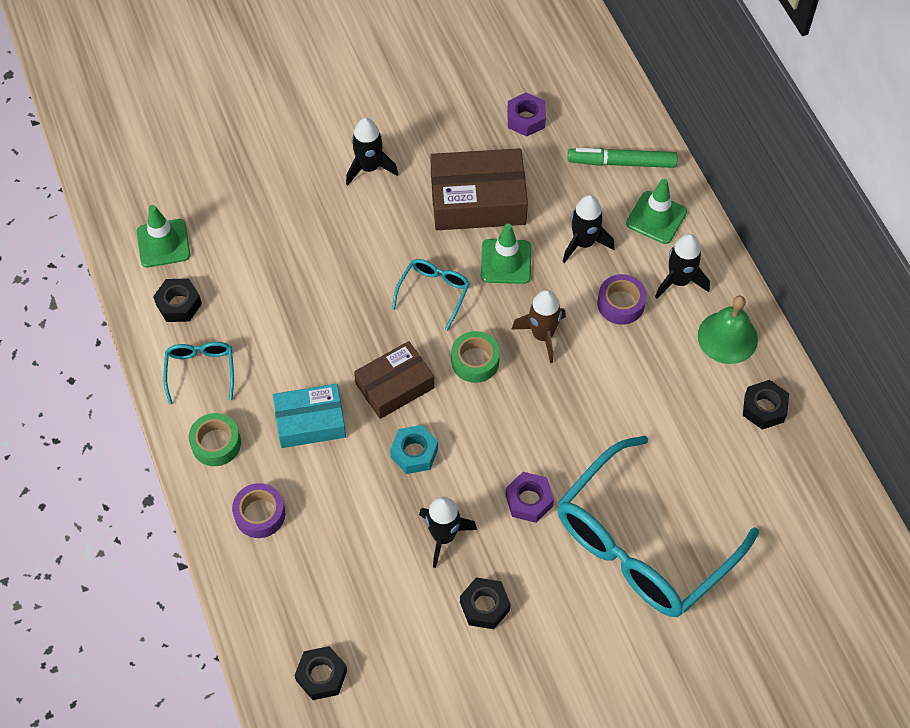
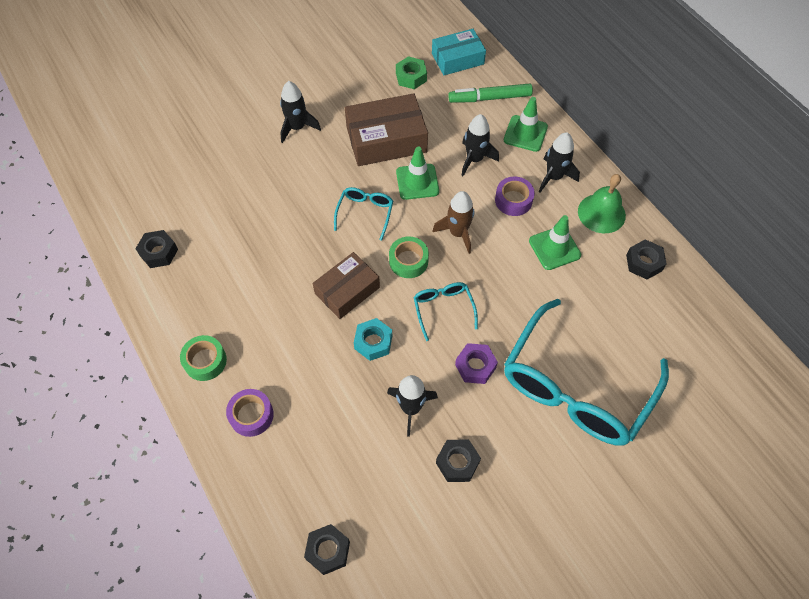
camera: 10 degrees left, 0 degrees up
(163, 243) = (140, 207): green traffic cone -> green traffic cone (554, 248)
(200, 370) = (184, 303): turquoise glasses -> turquoise glasses (443, 309)
(310, 422) = (282, 330): turquoise box -> turquoise box (457, 59)
(526, 119) = (411, 77): purple nut -> green nut

